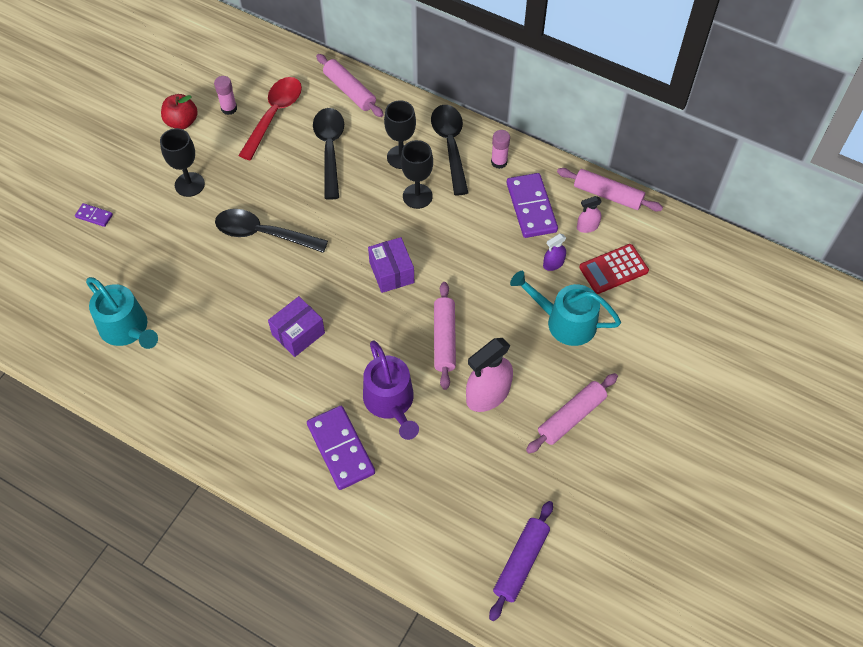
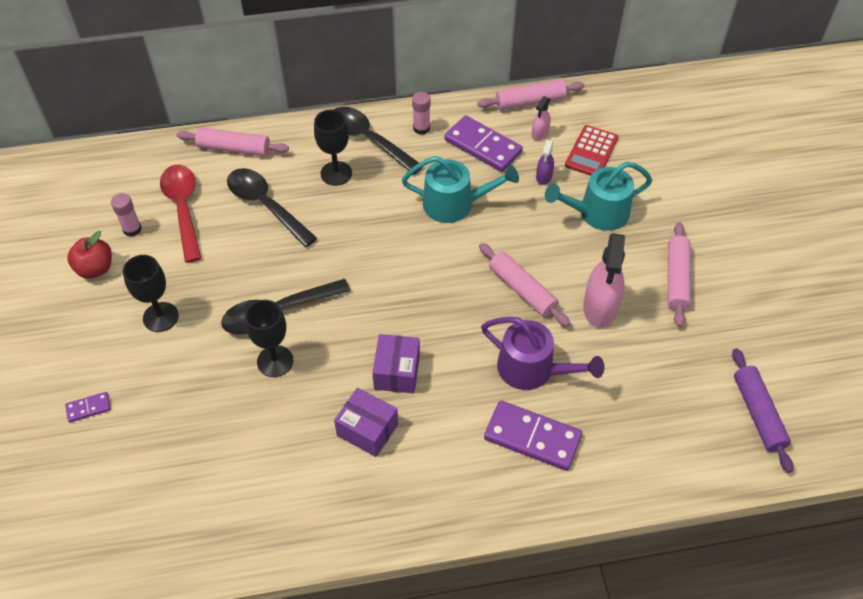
camera: 40 degrees left, 5 degrees down
(127, 329) = (230, 483): turquoise watering can -> turquoise watering can (454, 204)
(391, 272) = (424, 268): purple box -> purple box (367, 430)
(417, 196) = (382, 195): black goblet -> black goblet (275, 361)

